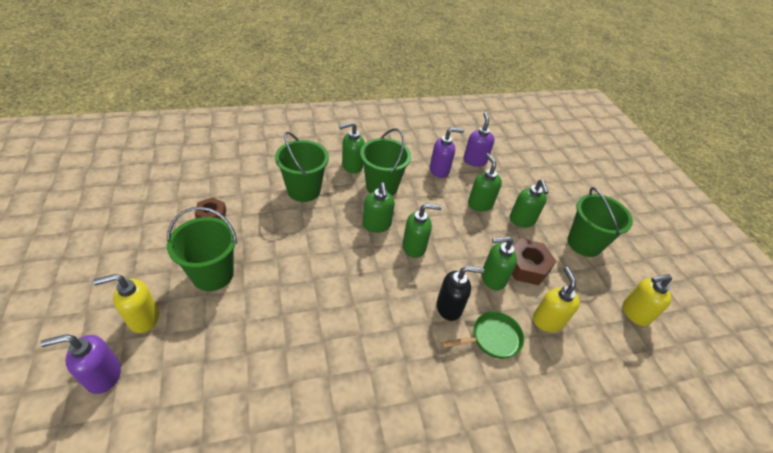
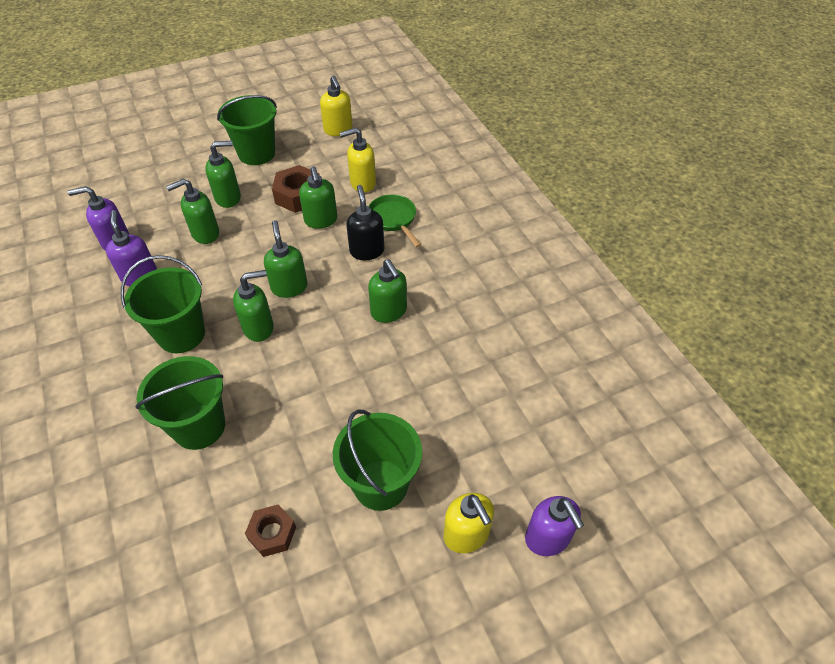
camera: 95 degrees left, 5 degrees up
(352, 166) = (135, 378): green soap dispenser -> green soap dispenser (389, 312)

